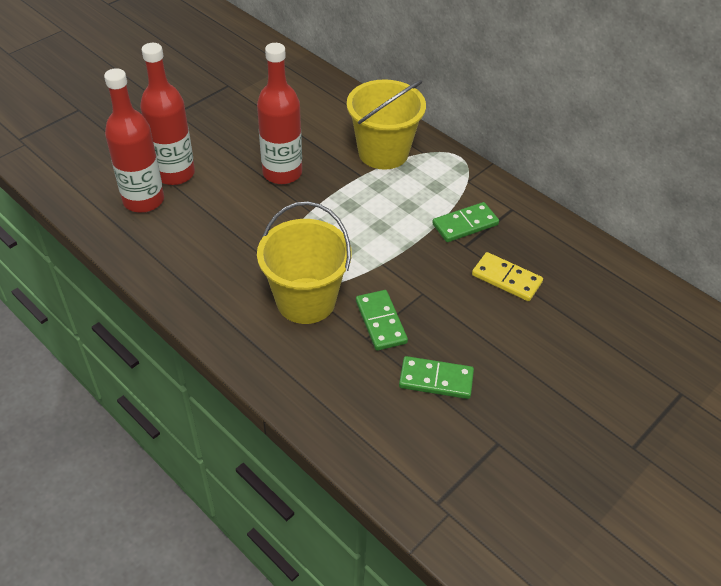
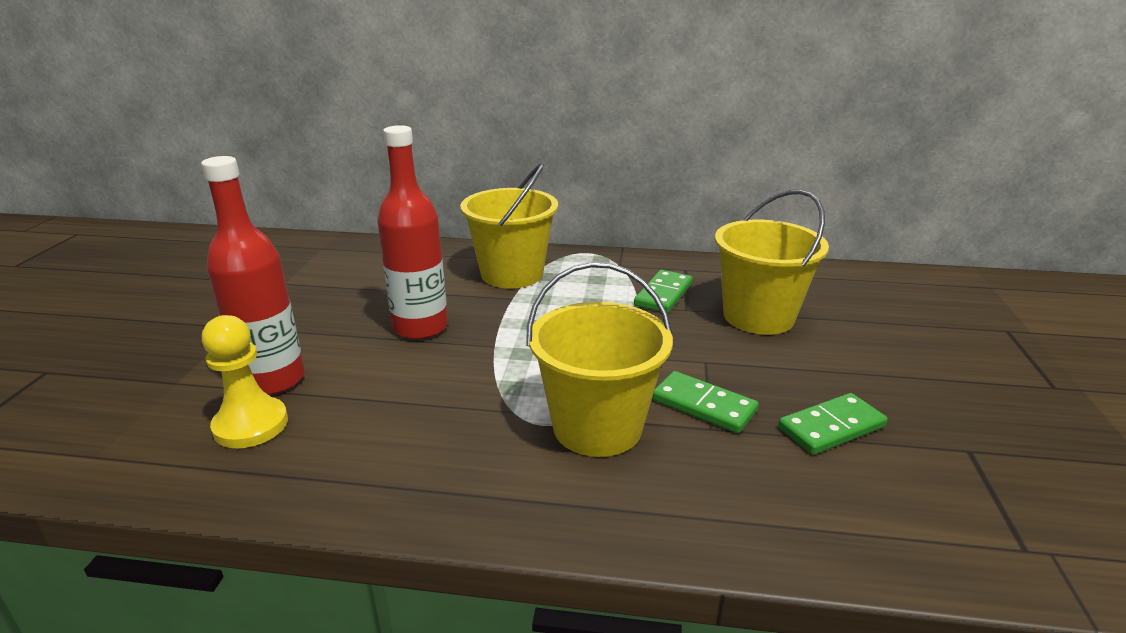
camera: 35 degrees left, 20 degrees down
(143, 200) = (251, 425): red bottle -> yellow pawn
(506, 279) = (758, 316): yellow domino -> yellow bucket

